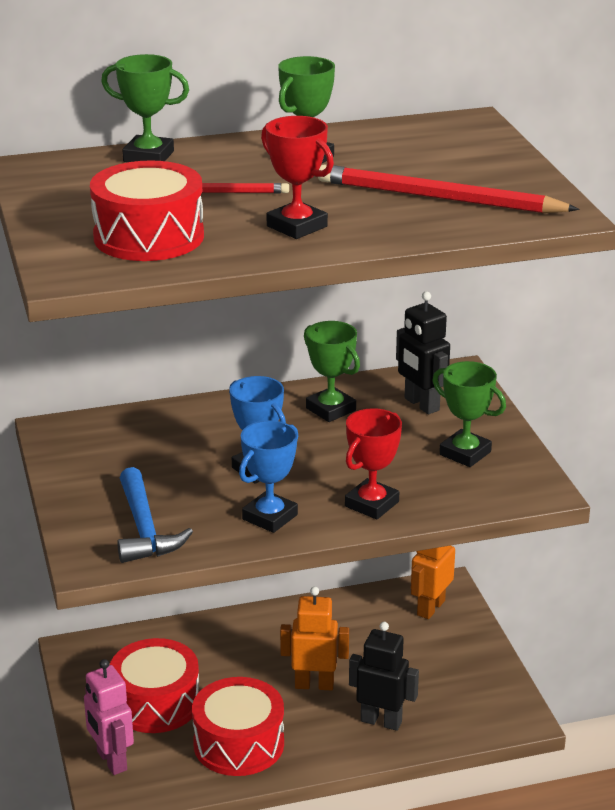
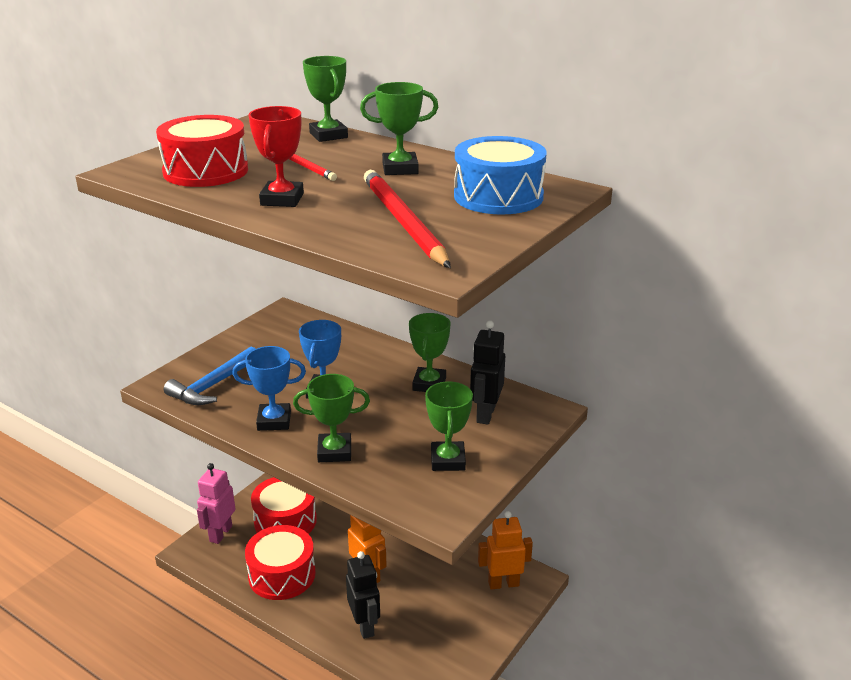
camera: 50 degrees right, 0 degrees up
(371, 504) = (334, 451): red trophy -> green trophy
(444, 147) = (498, 196): none -> blue drum

